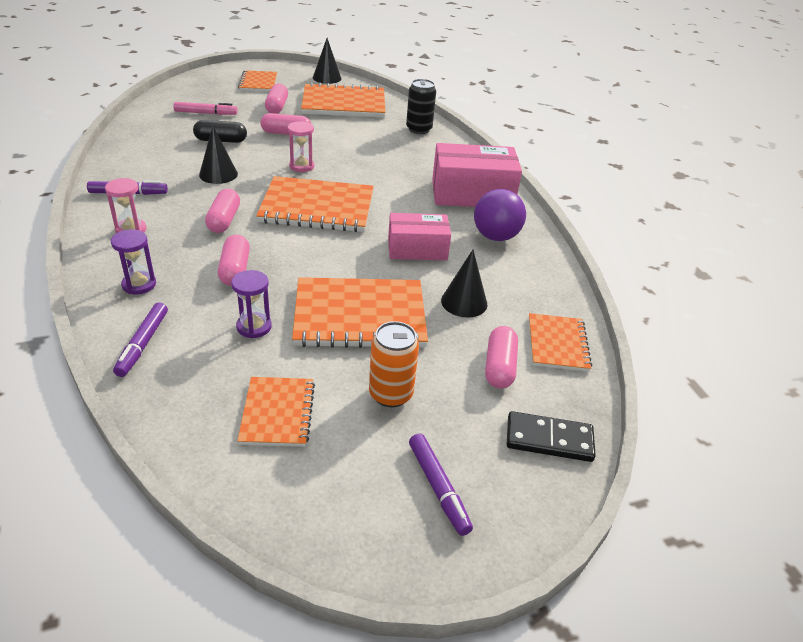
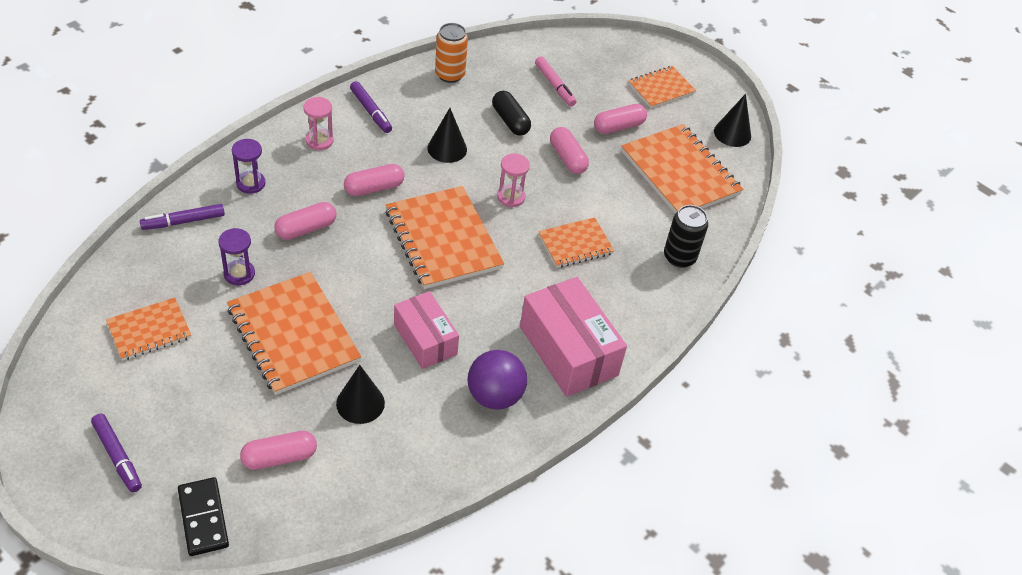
camera: 60 degrees right, 10 degrees up
(390, 394) = (204, 391): orange can -> orange can (450, 75)
(438, 487) = (117, 456): purple marker -> purple marker turned 75 degrees counterclockwise
(557, 344) = (339, 495): orange notebook -> orange notebook (575, 244)

